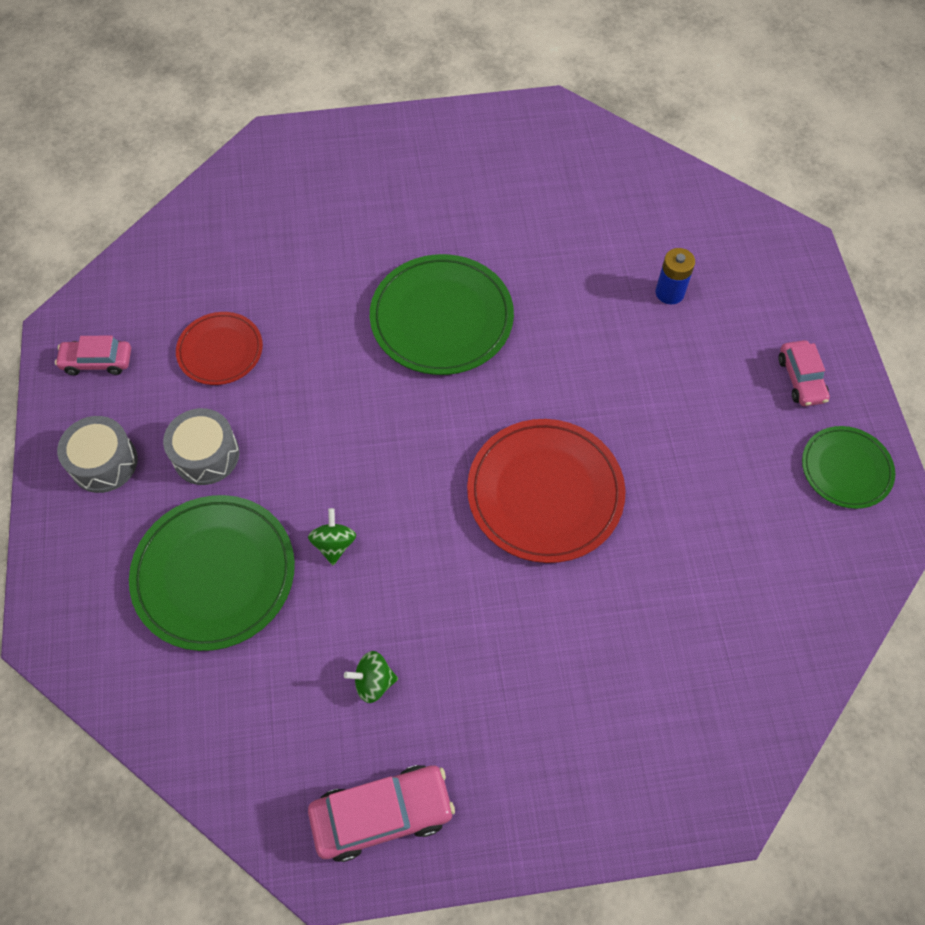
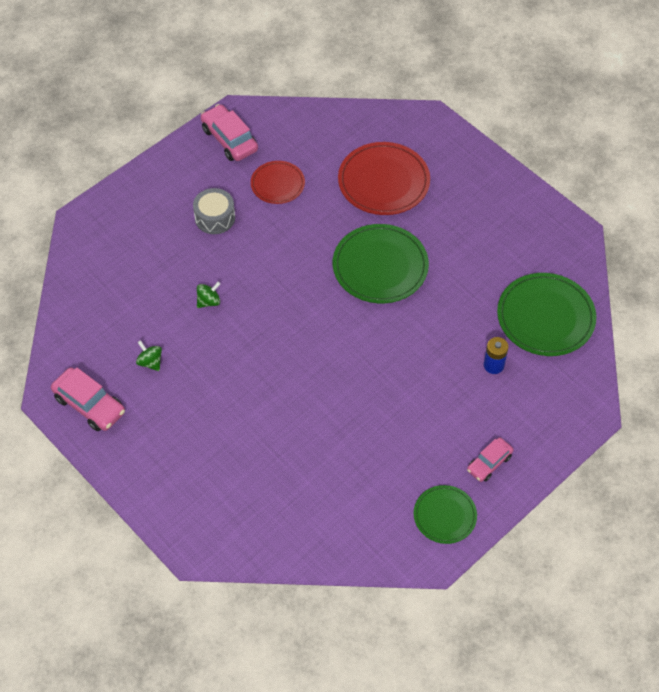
camera: 55 degrees right, 5 degrees down
(97, 362) = (229, 139): pink car -> pink car, size x1.57
(104, 462) = (178, 180): grey drum -> none
(214, 574) = (156, 263): green plate -> green plate (545, 317)
(545, 493) = (310, 376): red plate -> red plate (383, 181)

